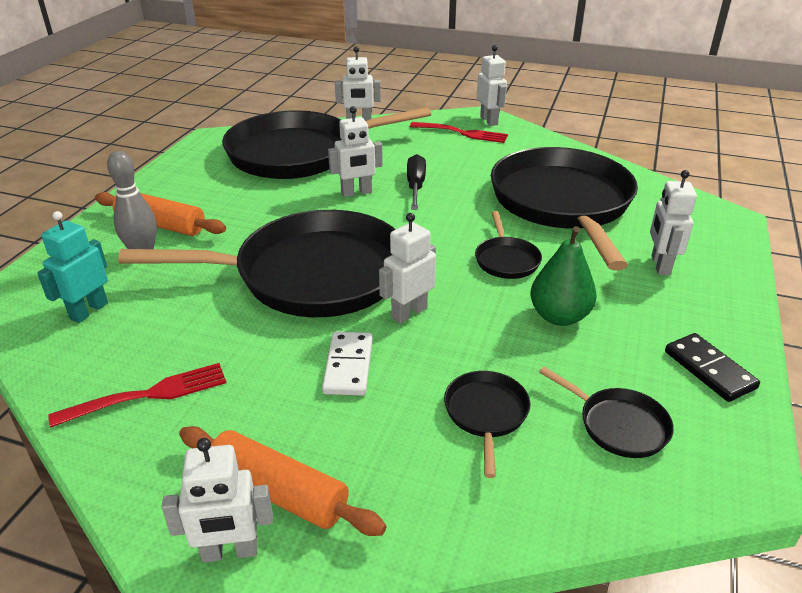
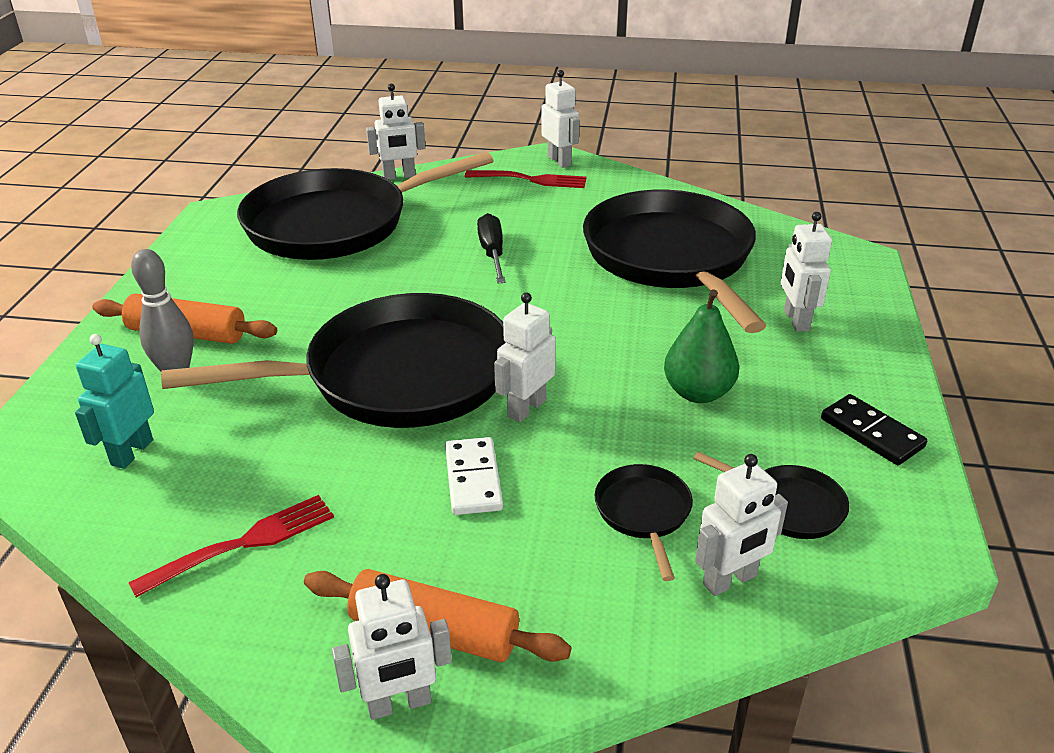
camera: 10 degrees left, 0 degrees up
(356, 193) = (422, 268): white robot -> white robot (730, 580)
(506, 260) = (622, 333): black pan -> none

